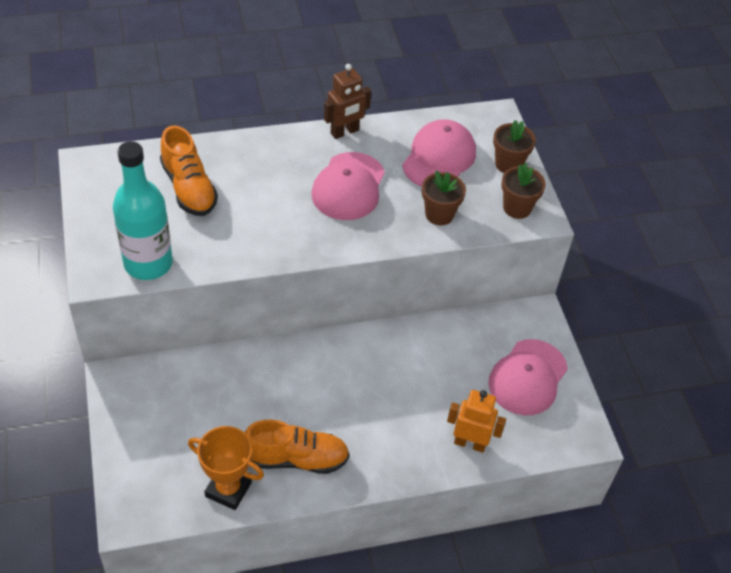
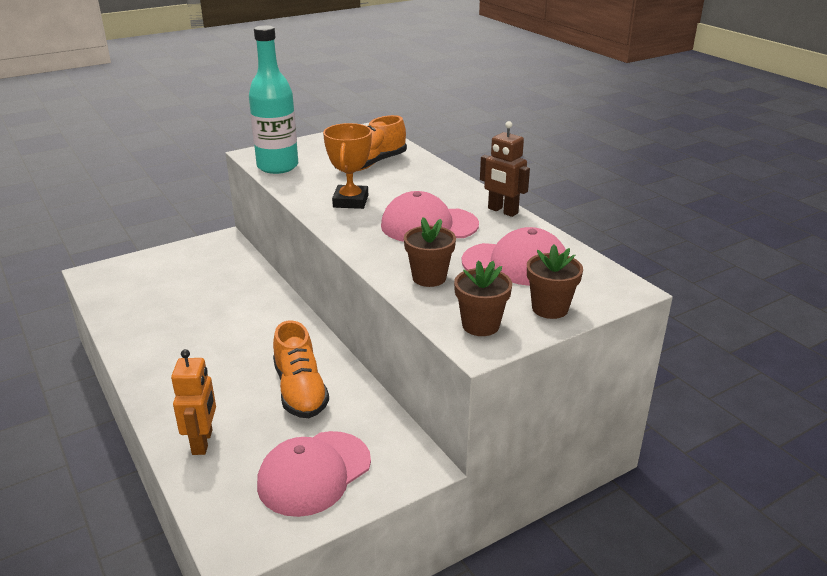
camera: 75 degrees right, 20 degrees down
(228, 489) = (123, 309): orange trophy -> orange trophy (350, 201)
(296, 458) = (161, 335): orange shoe -> orange shoe (300, 391)
(527, 377) = (314, 473): pink cap -> pink cap turned 60 degrees counterclockwise

